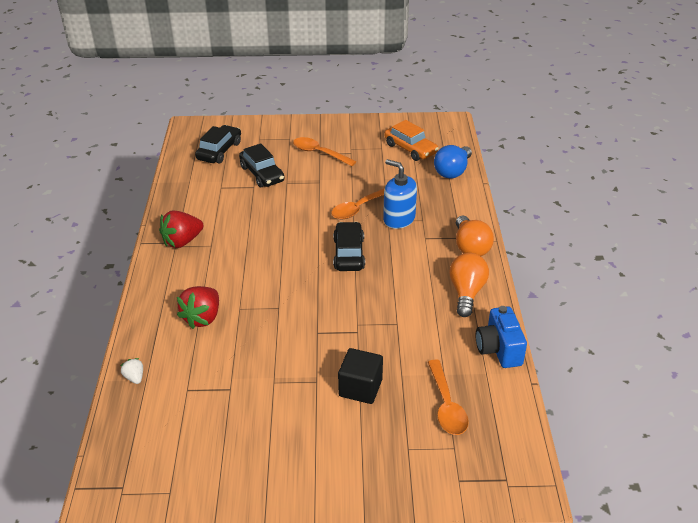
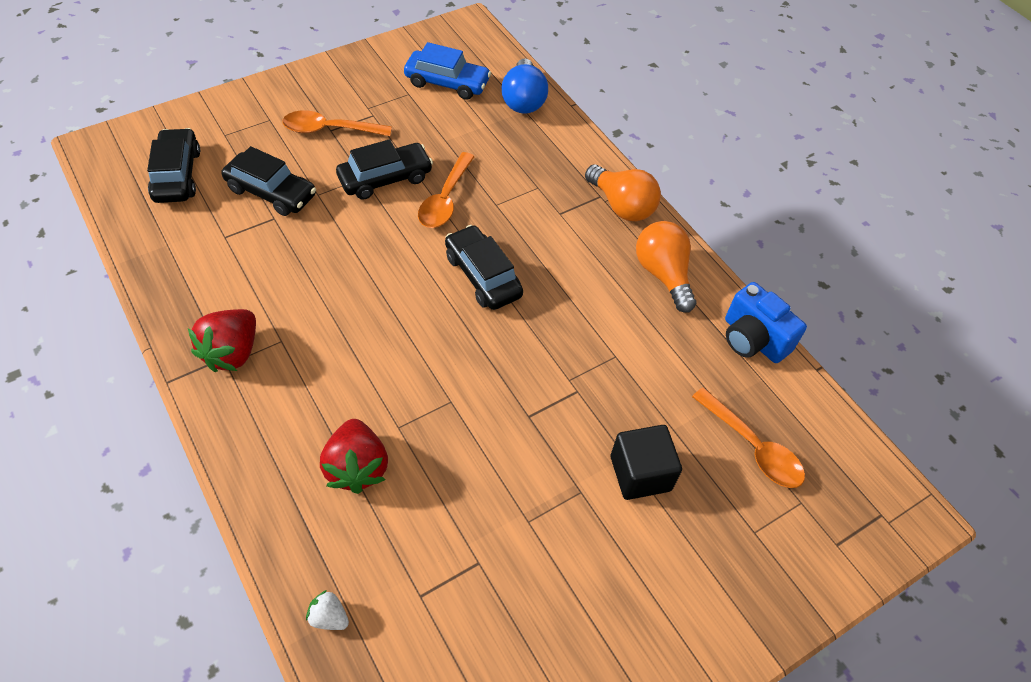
camera: 35 degrees left, 15 degrees up
(331, 187) = (385, 178): none -> black car
(399, 219) = (508, 197): blue soap dispenser -> none
(410, 149) = (447, 83): orange car -> blue car

